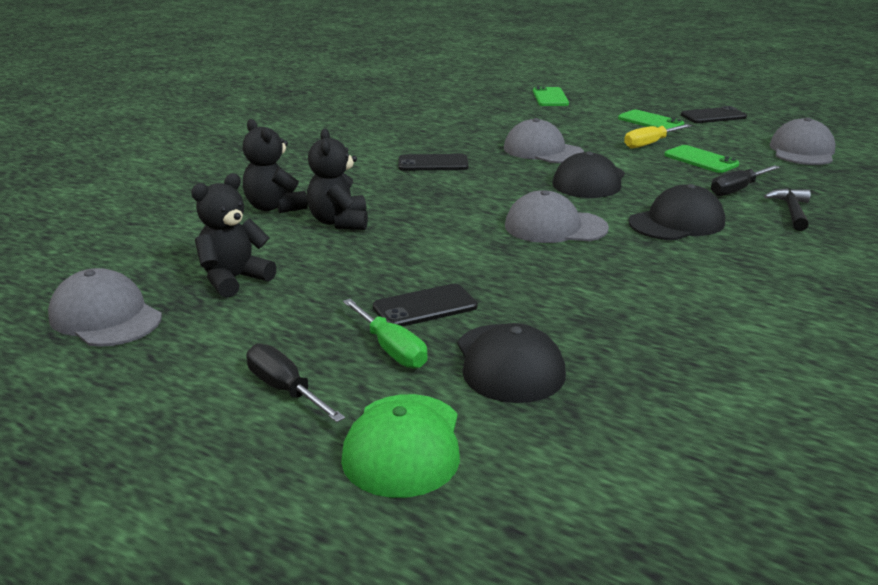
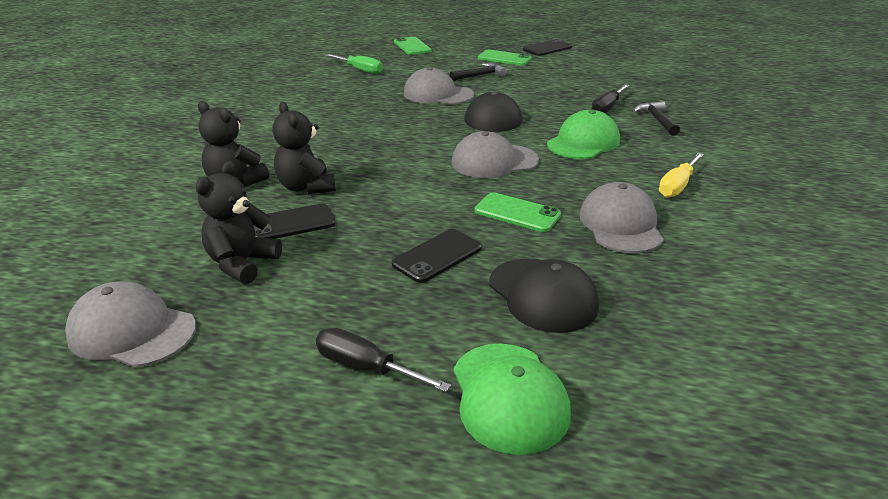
camera: 20 degrees left, 5 degrees up
(391, 349) = (435, 304): green screwdriver -> green screwdriver (360, 70)
(433, 163) = (353, 118): black phone -> black phone (291, 223)
(606, 137) = (480, 75): none -> black hammer
(650, 144) = (517, 77): yellow screwdriver -> yellow screwdriver (677, 186)
(677, 222) = (583, 142): black cap -> green cap
(701, 160) = (564, 86): green phone -> green phone (517, 213)
(802, 151) = (629, 69): grey cap -> grey cap (620, 224)

